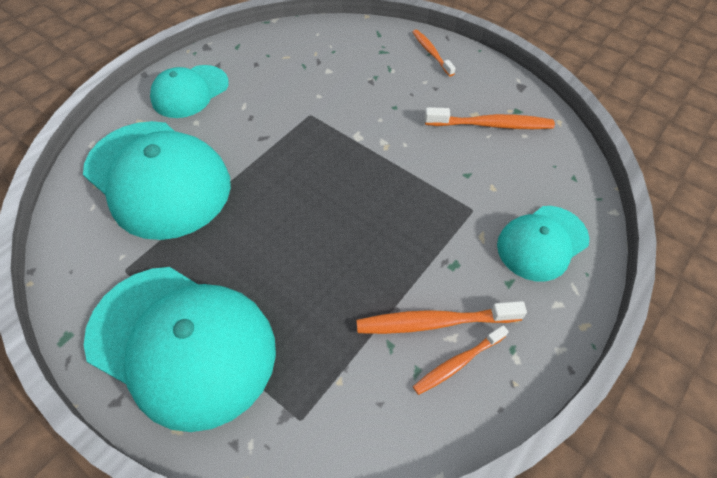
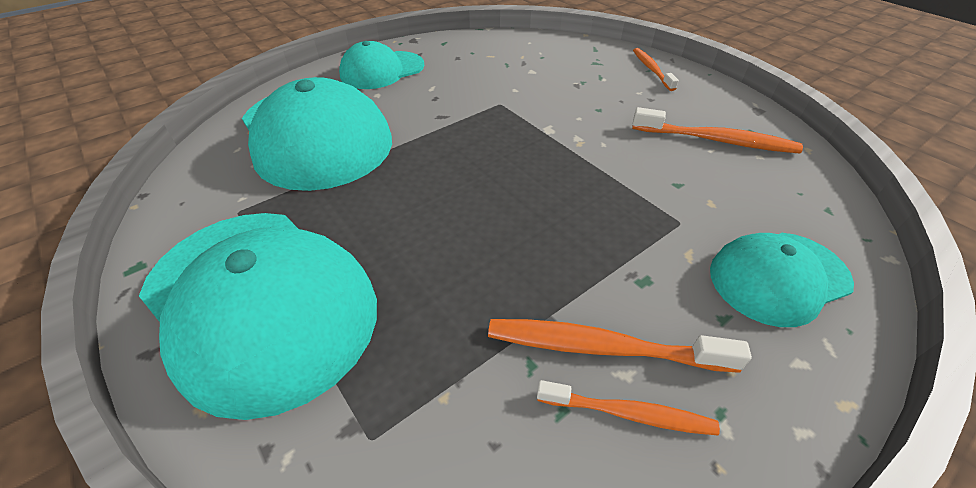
camera: 15 degrees right, 10 degrees down
(457, 363) = (628, 413): orange toothbrush -> orange toothbrush turned 150 degrees counterclockwise

